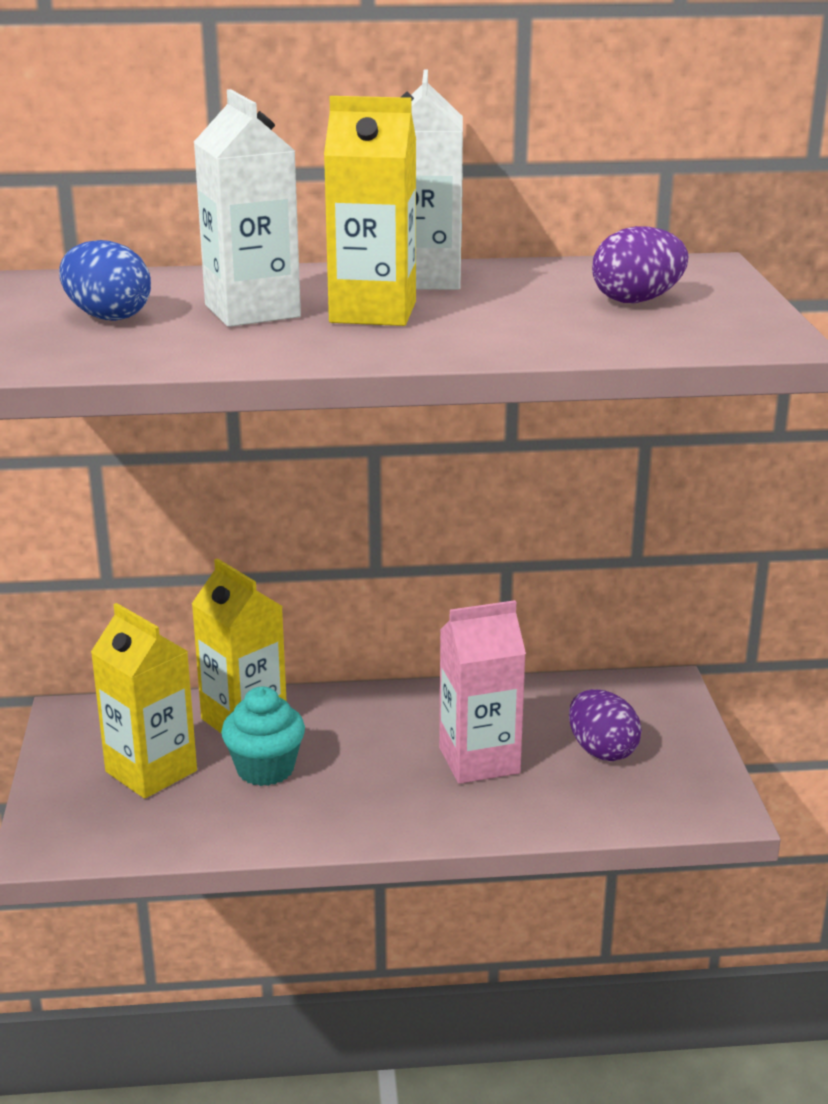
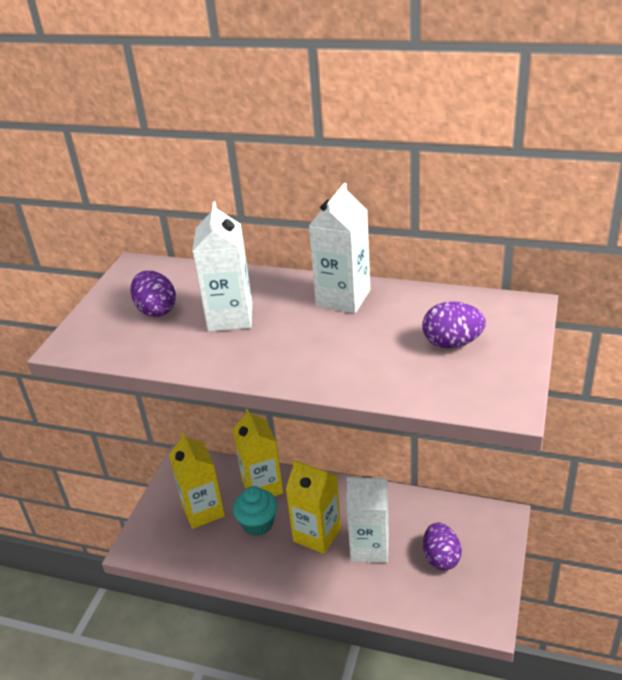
camera: 25 degrees right, 10 degrees up
(108, 317) = (156, 310): blue egg -> purple egg
(373, 312) = (292, 330): yellow carton -> yellow carton (317, 534)
(479, 760) = (369, 547): pink carton -> white carton

